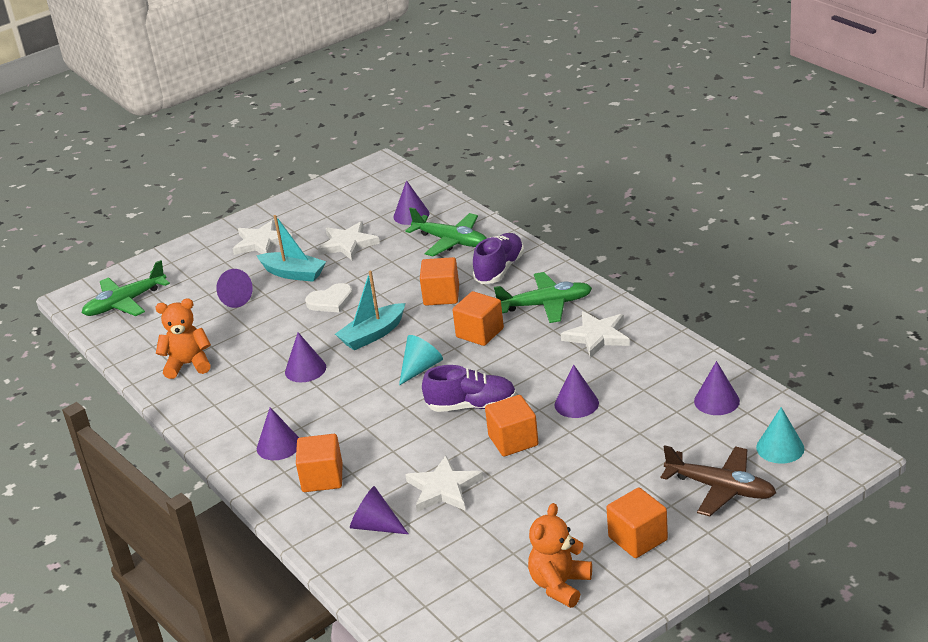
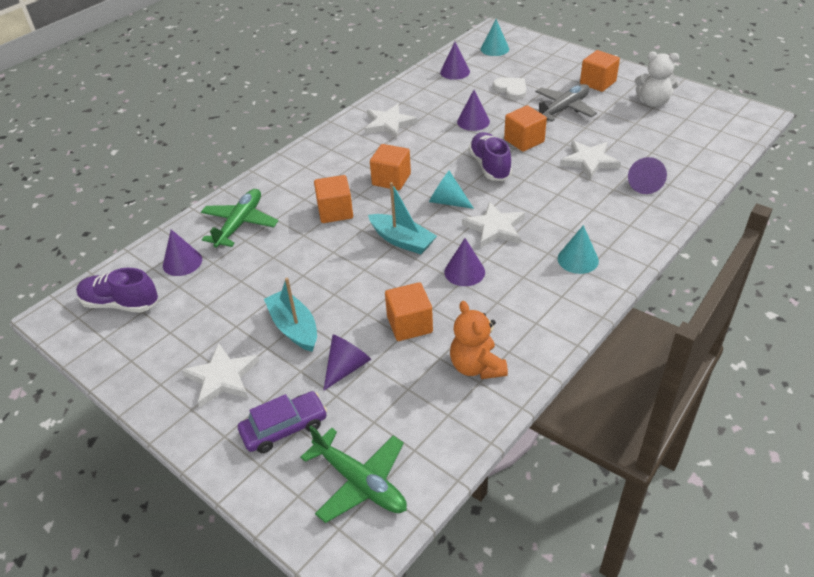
camera: 105 degrees left, 10 degrees up
(194, 271) = (284, 428): none -> purple car
(278, 445) = (578, 259): purple cone -> turquoise cone
(293, 274) = (294, 327): turquoise boat -> turquoise boat turned 45 degrees counterclockwise
(322, 478) = (606, 223): orange cube -> orange cube (409, 324)
(331, 301) = (347, 283): white heart -> white heart (511, 89)
(348, 244) = (235, 298): white star -> white star (495, 228)
(499, 269) = (292, 186): purple shoe -> purple shoe (121, 303)
(545, 305) = (347, 153): green plane -> none
(560, 585) = (653, 102): orange teddy bear -> white teddy bear
(576, 489) = (563, 109): none -> grey plane
(720, 488) = (539, 63): brown plane -> none

